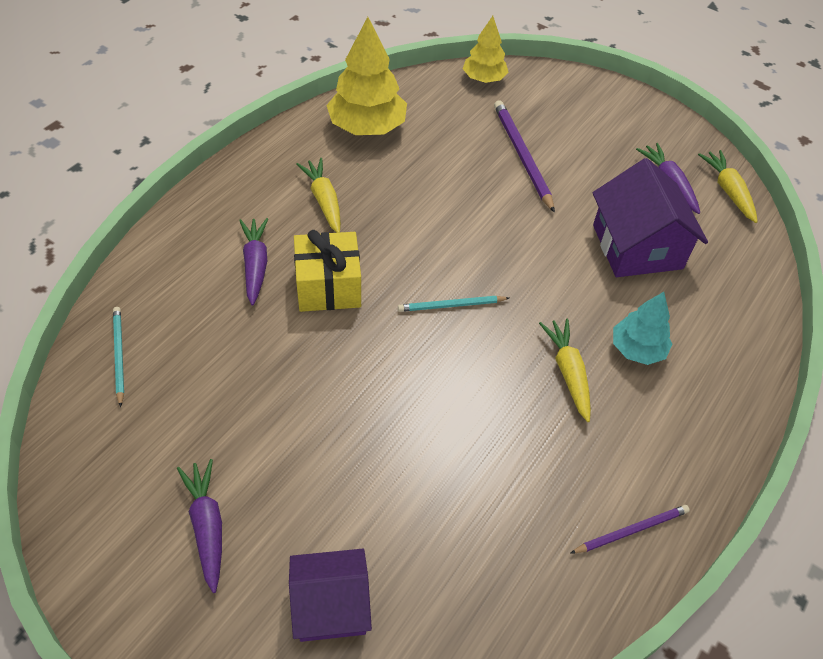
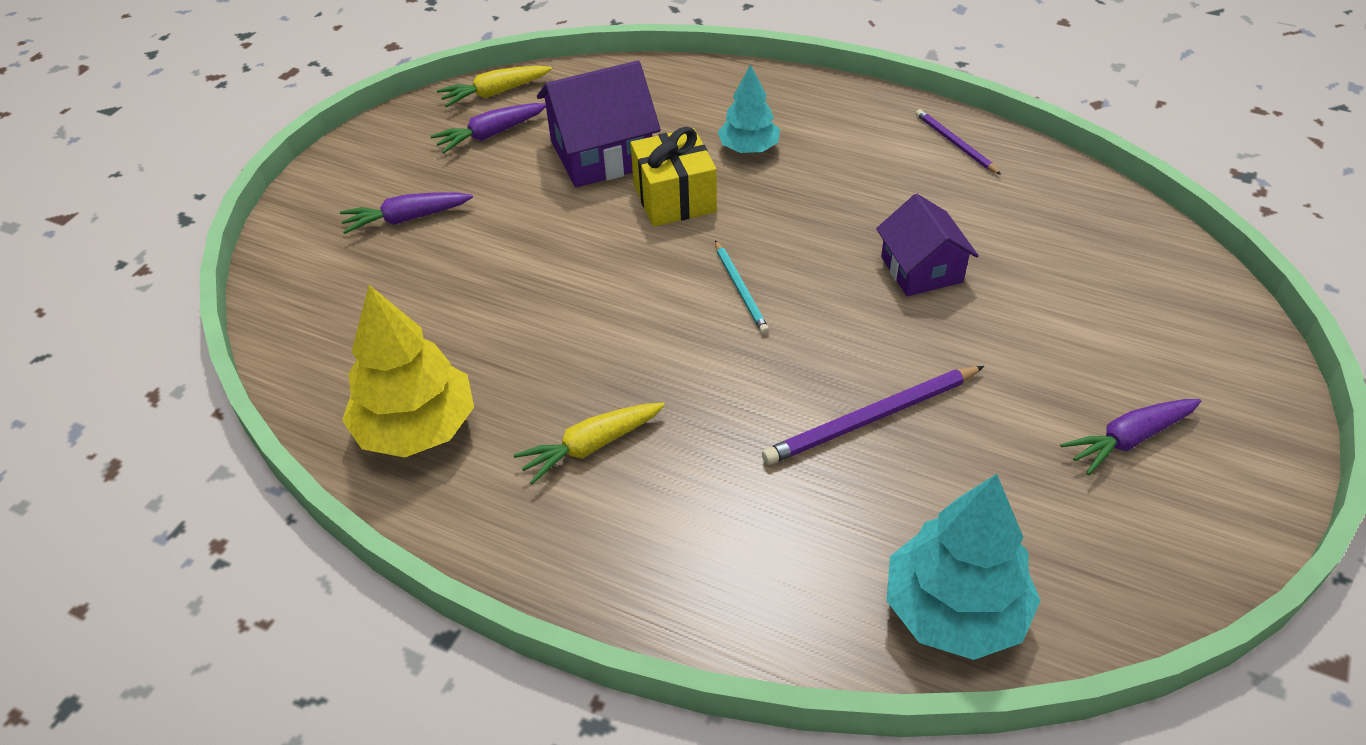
camera: 95 degrees left, 5 degrees down
(119, 355) = (954, 610): turquoise pencil -> turquoise tree
(255, 265) = (739, 496): purple carrot -> purple carrot (407, 219)
(328, 287) = (751, 407): yellow gift -> yellow gift (674, 198)
(330, 605) = (1145, 323): purple house -> purple house (921, 269)
(484, 79) = (288, 312): yellow tree -> none
(522, 156) = (460, 256): purple pencil -> purple pencil (871, 418)
(568, 373) = (799, 192): yellow carrot -> none

